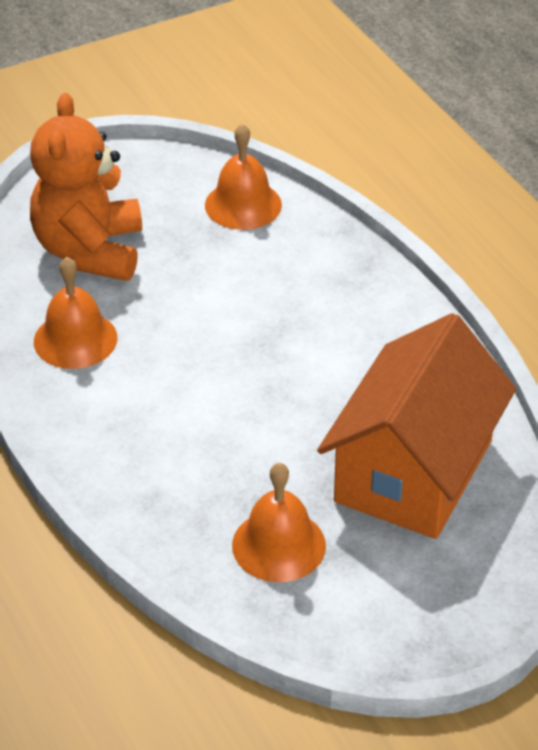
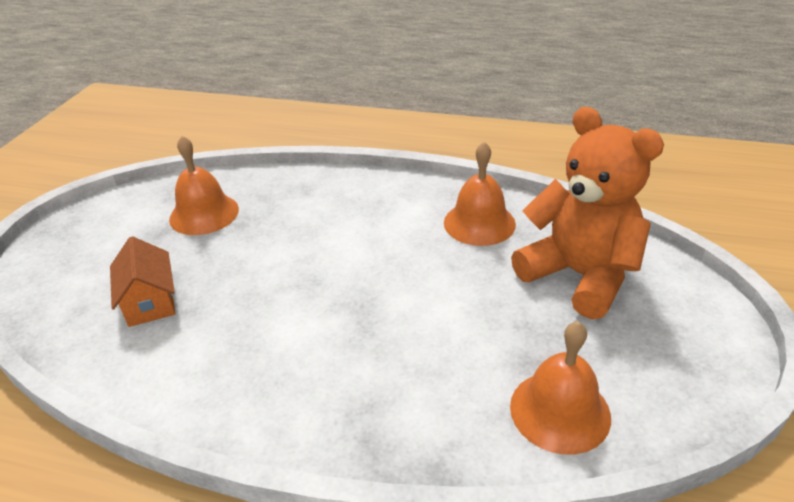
camera: 135 degrees right, 5 degrees down
(414, 471) = (150, 301): orange house -> orange house, size x0.45

